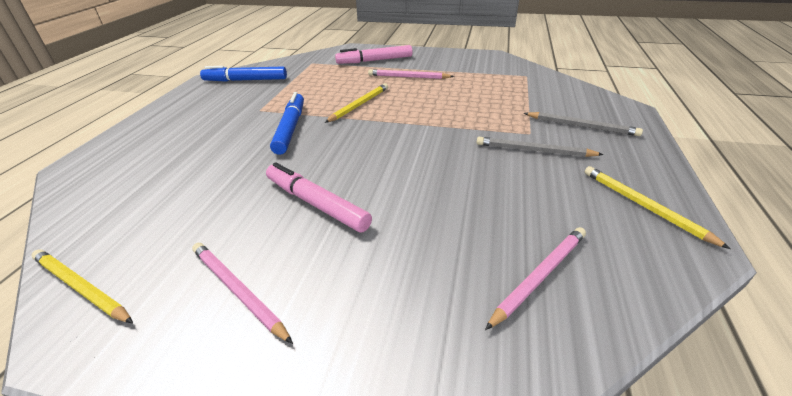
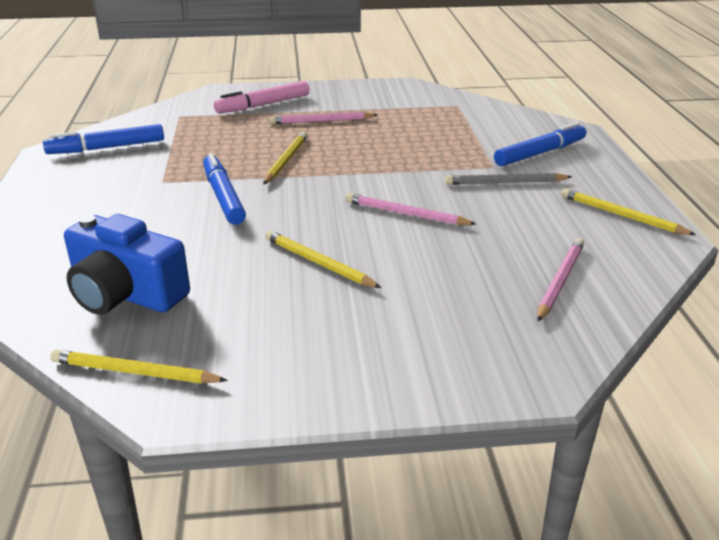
camera: 20 degrees left, 5 degrees down
(148, 203) = (125, 294): none -> blue camera
(237, 291) = (302, 342): pink pencil -> pink pencil (406, 214)
(316, 204) = (318, 263): pink marker -> yellow pencil
(581, 126) = (540, 153): grey pencil -> blue marker

